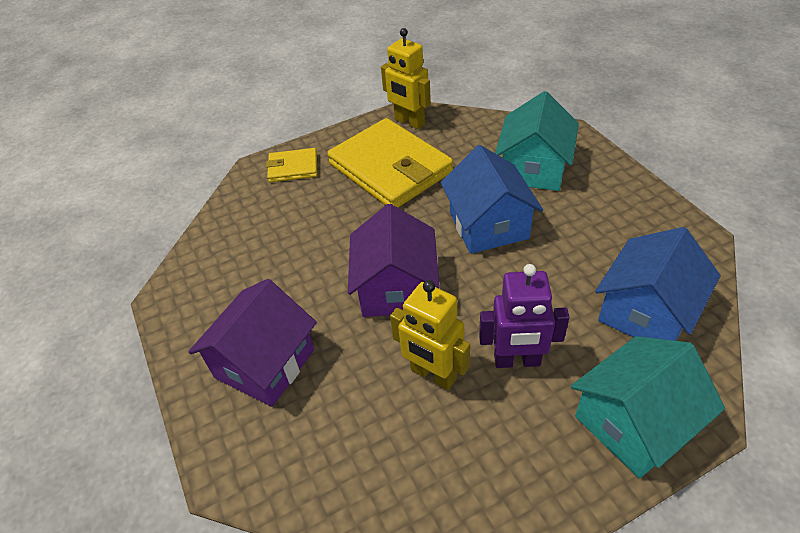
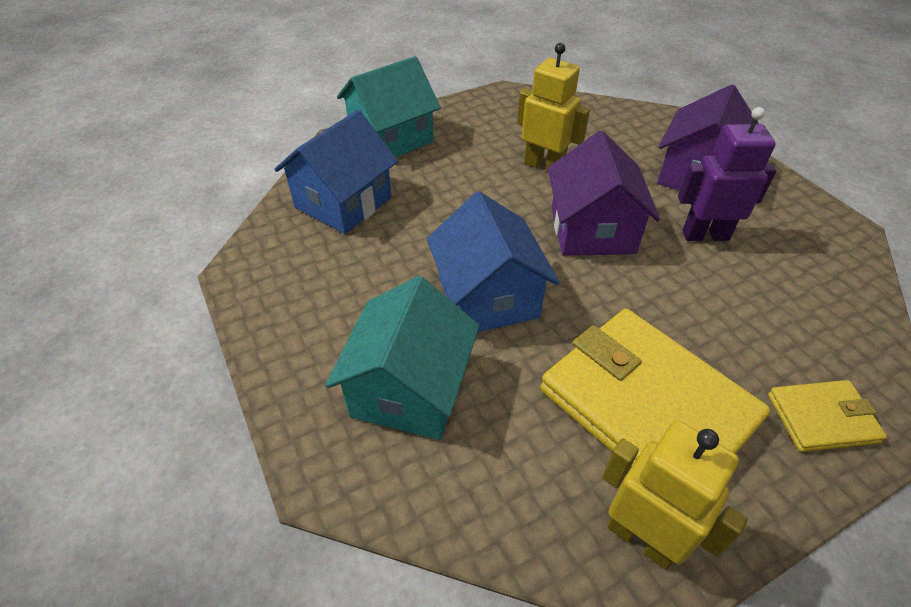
camera: 175 degrees right, 0 degrees up
(517, 361) = (471, 172): purple robot -> purple robot (705, 235)

